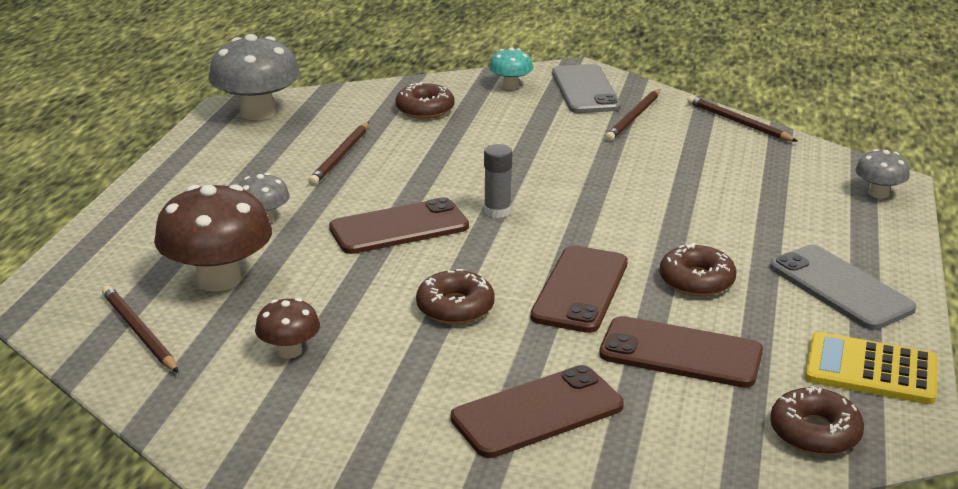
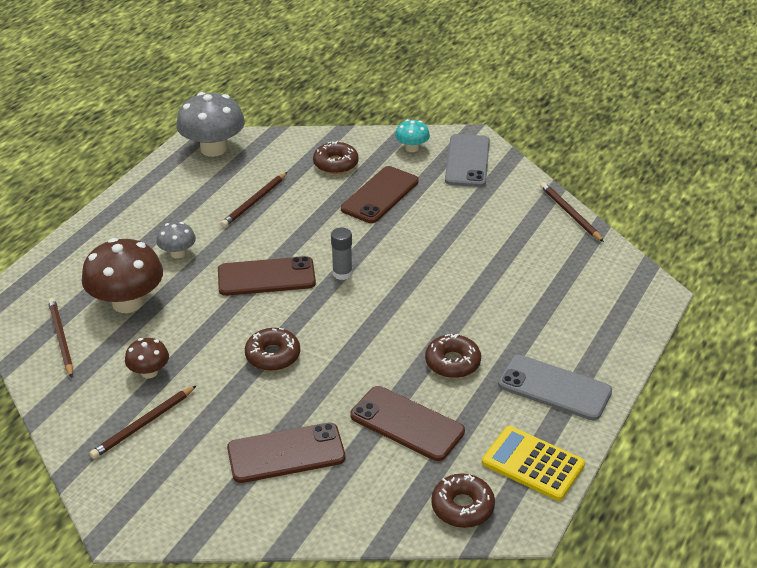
camera: 15 degrees right, 10 degrees up
(580, 289) = (366, 355): brown phone -> brown phone (380, 195)
(634, 118) = (490, 196): brown pencil -> brown pencil (143, 424)
(840, 288) = (554, 388): grey phone -> grey phone turned 45 degrees counterclockwise
(878, 193) = (638, 304): grey mushroom -> none

